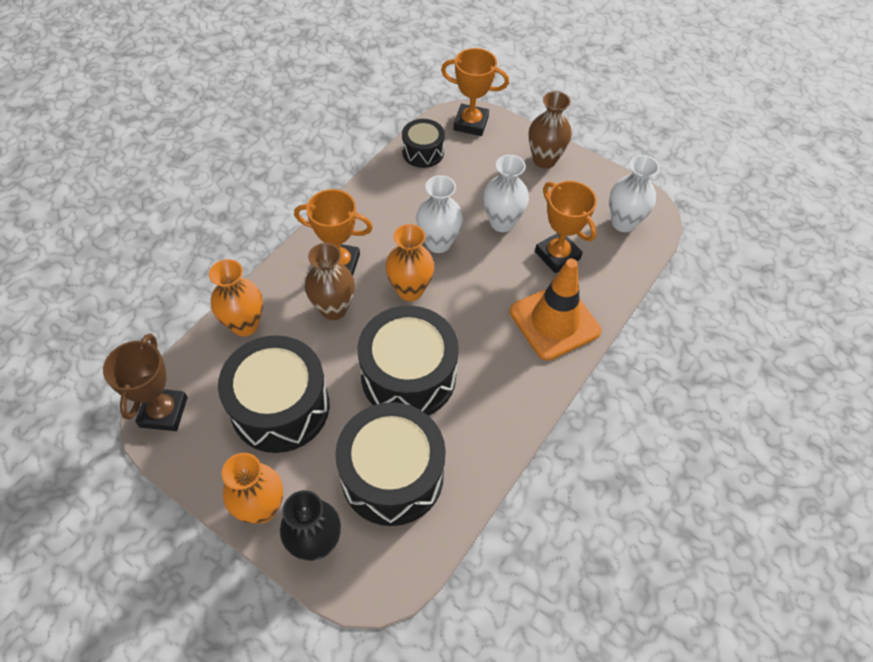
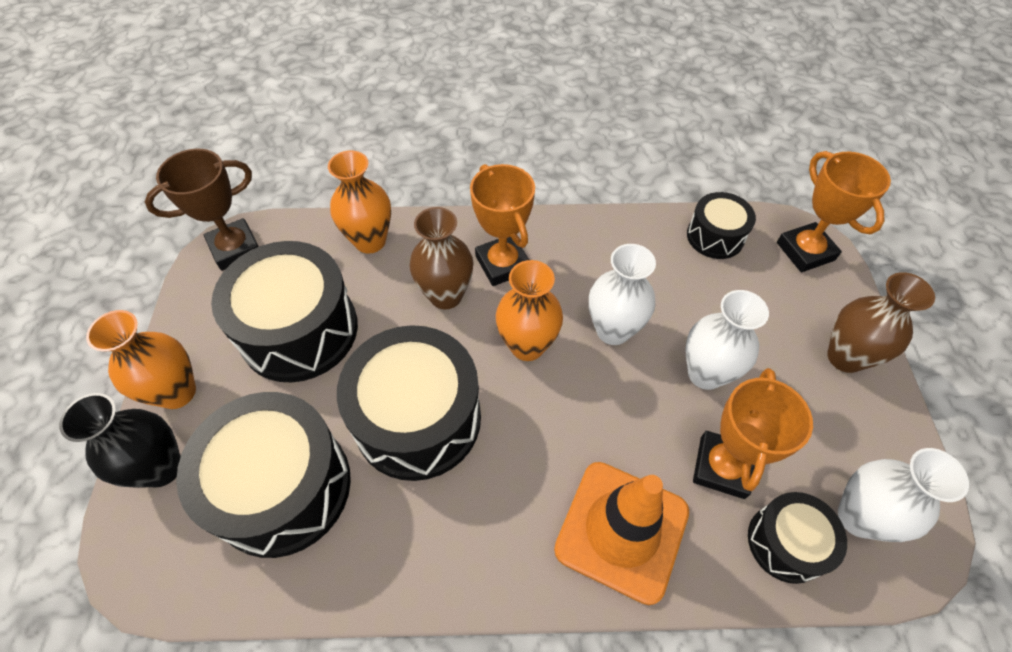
camera: 55 degrees right, 0 degrees up
(613, 259) = (786, 543): none -> black drum

